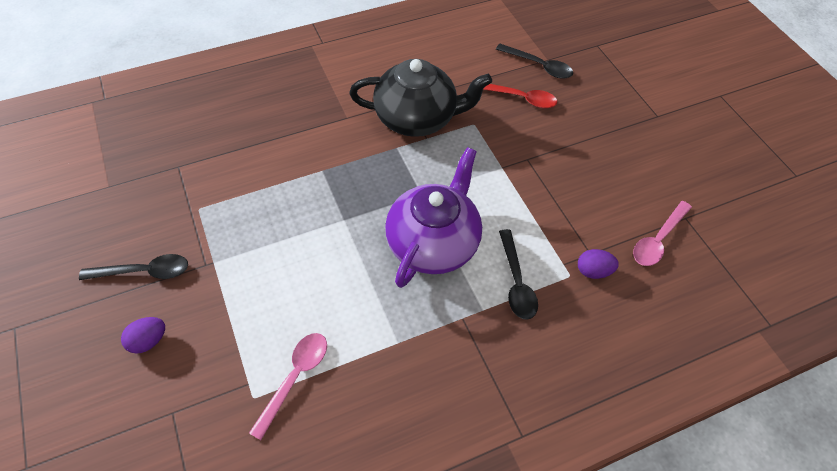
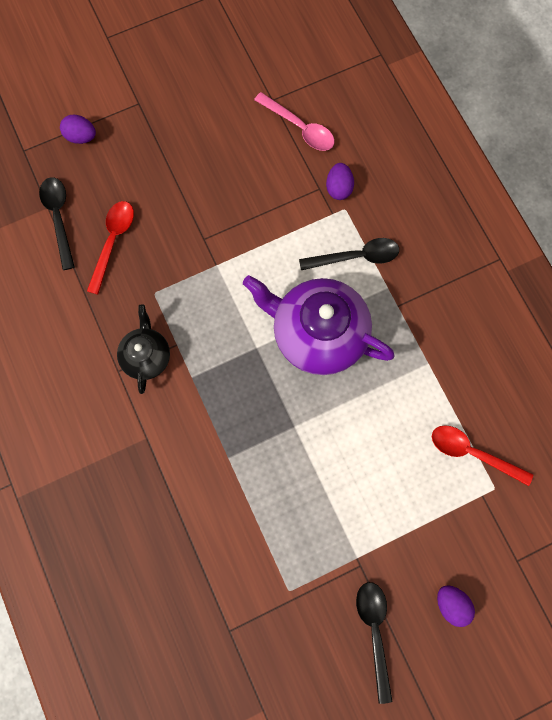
camera: 90 degrees left, 20 degrees up
(295, 378) = (472, 453): pink spoon -> red spoon
(417, 118) = (147, 356): black teapot -> black teapot, size x0.54
(538, 66) = (59, 218): black spoon -> black spoon turned 45 degrees counterclockwise
(616, 79) = (81, 137): none -> purple egg

